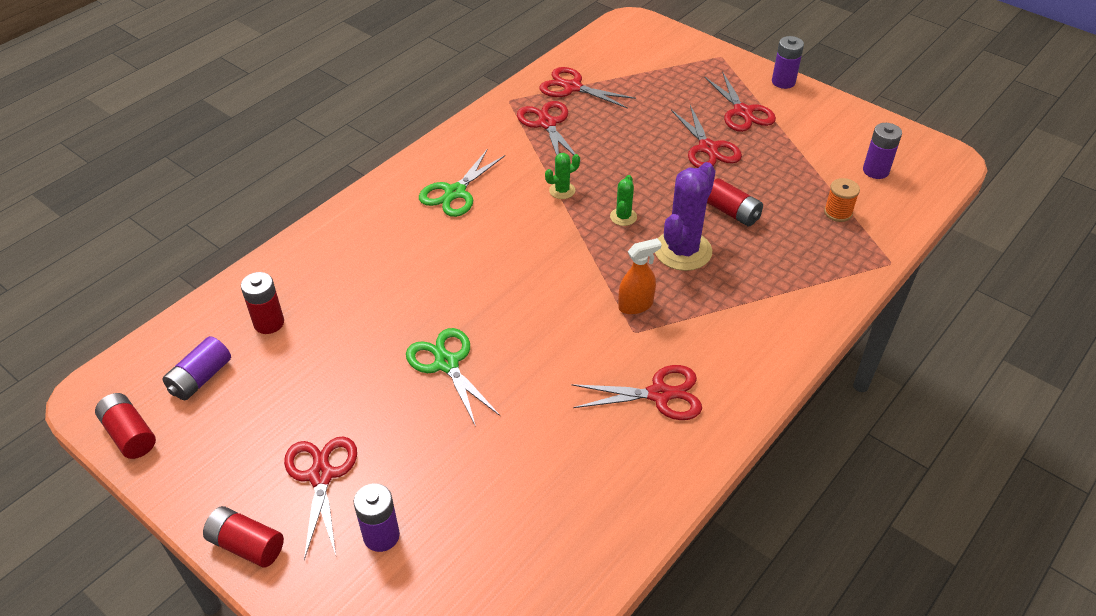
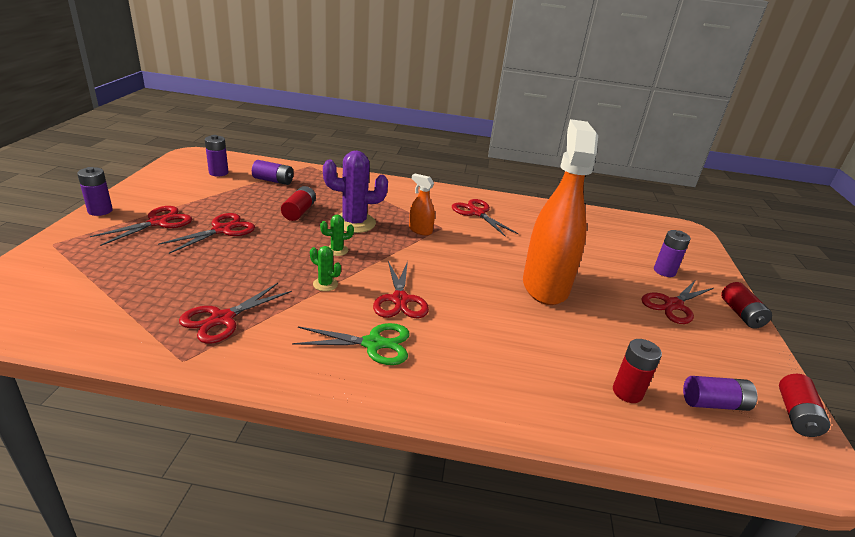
camera: 125 degrees left, 15 degrees down
(446, 363) = (545, 286): green scissors -> orange spray bottle
(572, 87) = (140, 320): red scissors -> red scissors (400, 300)
(838, 212) = (273, 181): orange spool -> purple battery

